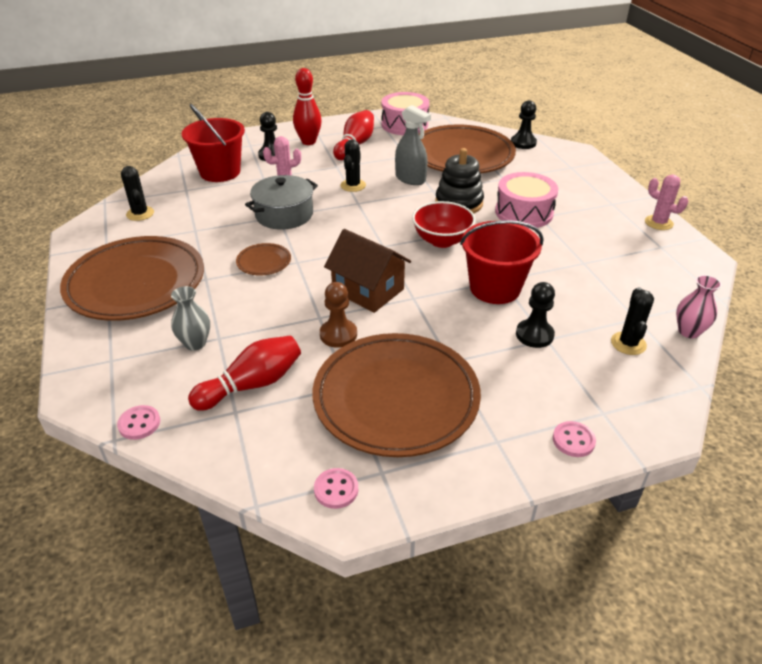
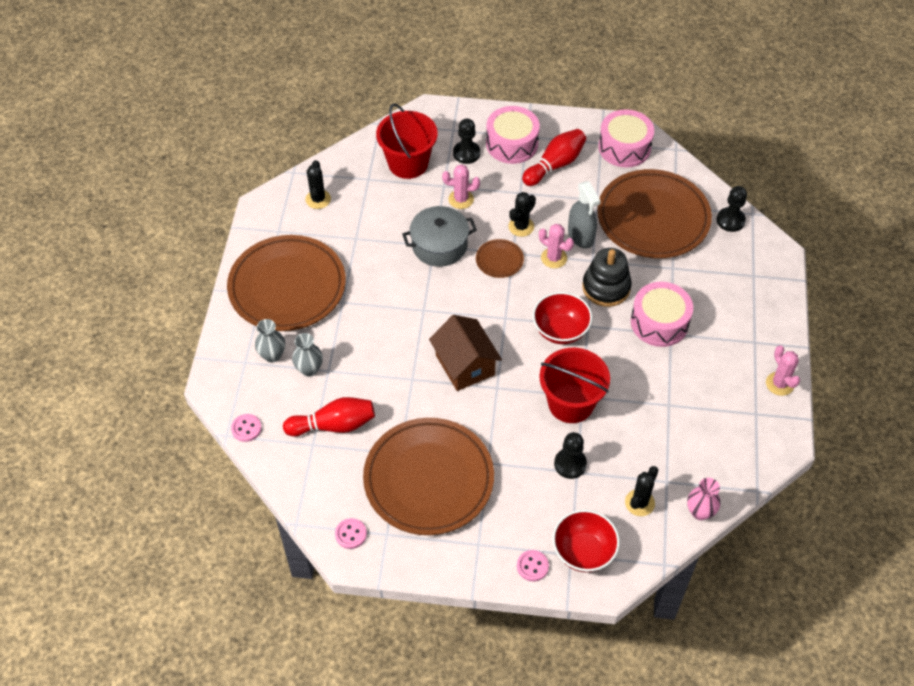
camera: 25 degrees right, 15 degrees up
(143, 344) = (272, 355): none -> grey vase
(264, 262) = (396, 300): brown plate -> brown plate (499, 260)
(308, 142) = (512, 144): red bowling pin -> pink drum
(338, 334) = (418, 403): brown pawn -> none
(397, 197) = (554, 258): none -> pink cactus
(613, 406) = (583, 552): none -> red bowl

